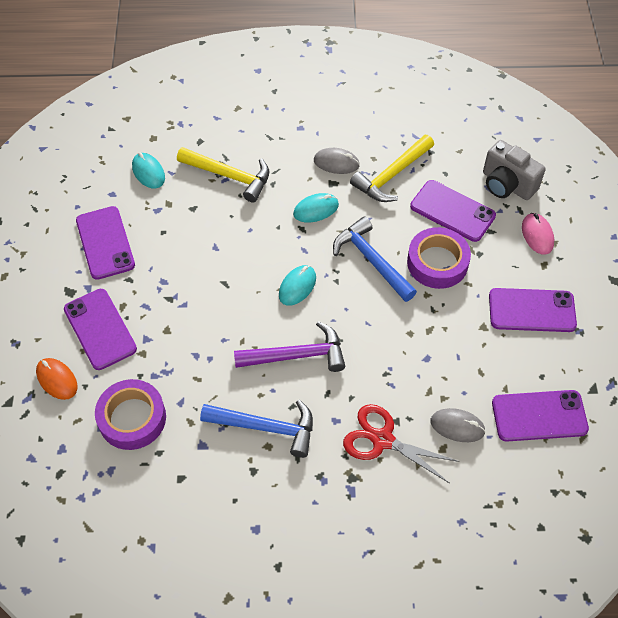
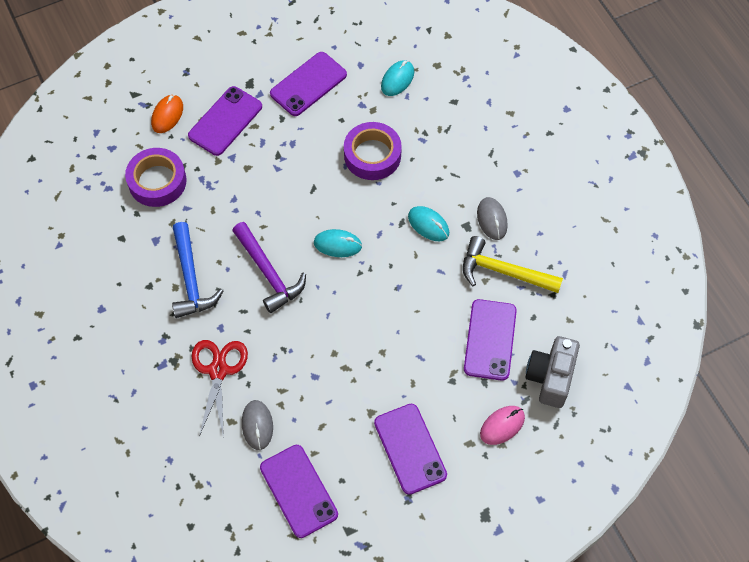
camera: 65 degrees right, 5 degrees up
(230, 176) = (428, 142): yellow hammer -> none
(371, 260) = (396, 292): blue hammer -> none
(437, 262) = (422, 348): purple tape -> purple tape (372, 155)

